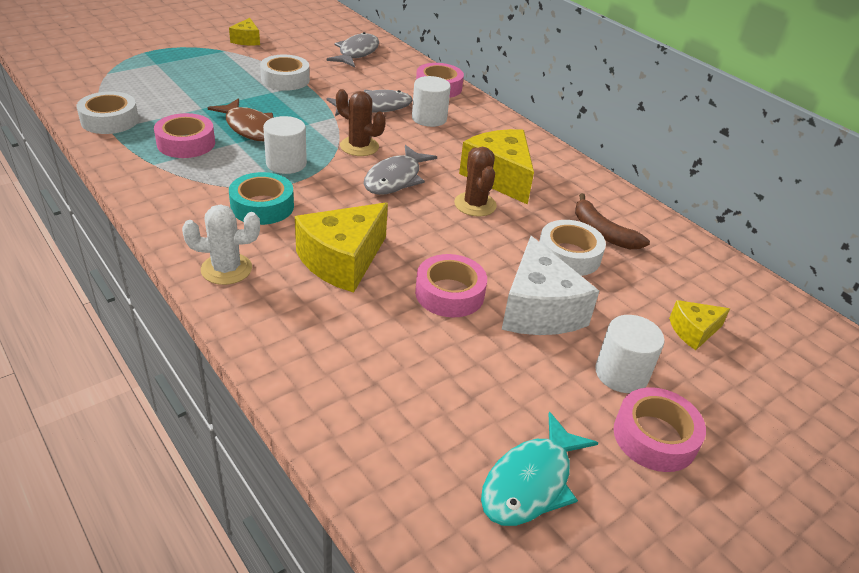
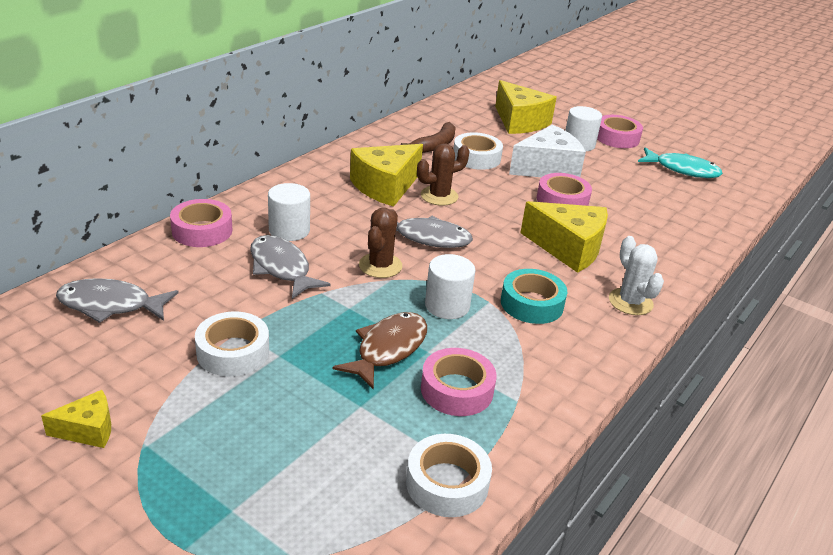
camera: 105 degrees left, 5 degrees down
(693, 331) = (520, 122): yellow cheese -> yellow cheese, size x1.89

